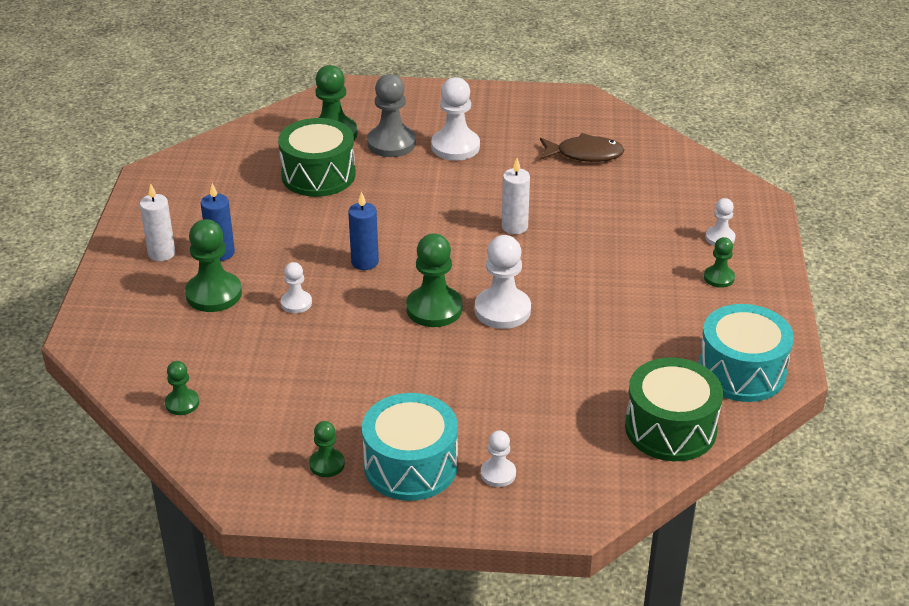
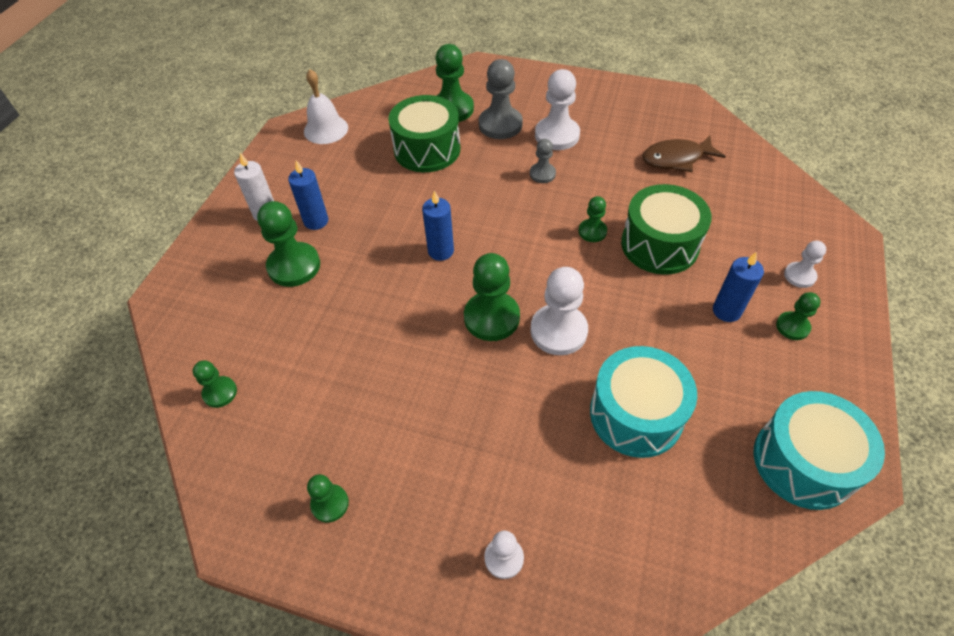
camera: 15 degrees right, 15 degrees up
(196, 168) = (326, 129): none -> white bell
(296, 303) = (364, 289): white pawn -> none
(410, 466) = (414, 525): turquoise drum -> turquoise drum (636, 414)
(450, 183) = (542, 174): none -> grey pawn
(514, 227) = (592, 231): white candle -> green pawn
(584, 154) = (676, 159): brown fish -> brown fish turned 150 degrees clockwise
(657, 274) = (726, 311): none -> blue candle
(670, 428) = (710, 530): green drum -> green drum (659, 245)

